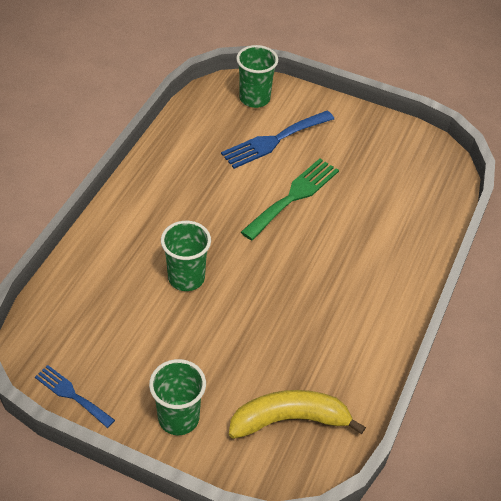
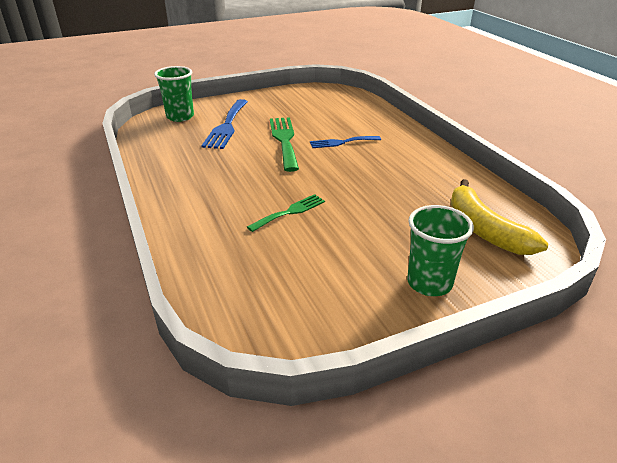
camera: 45 degrees left, 15 degrees down
(71, 394) = (333, 337): blue fork -> blue fork (342, 142)
(186, 278) = (290, 212): green cup -> green fork
(290, 419) = (484, 229): yellow banana -> yellow banana turned 60 degrees counterclockwise

